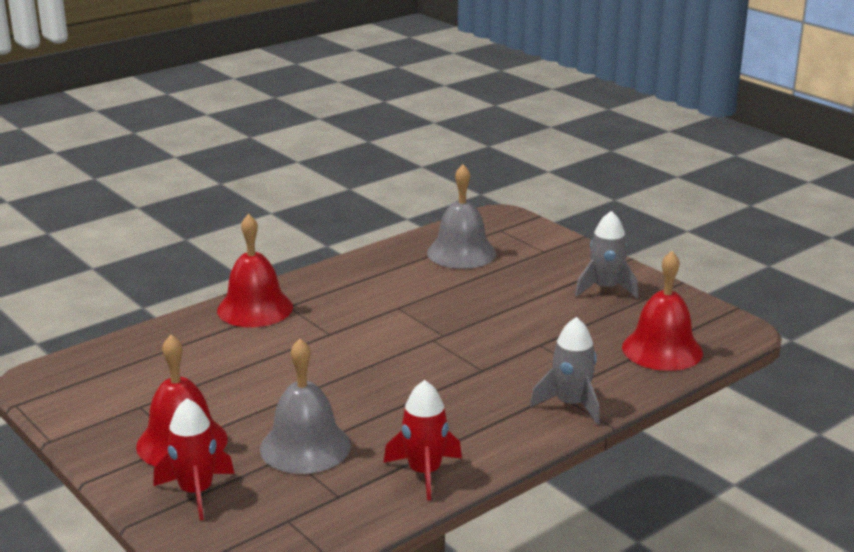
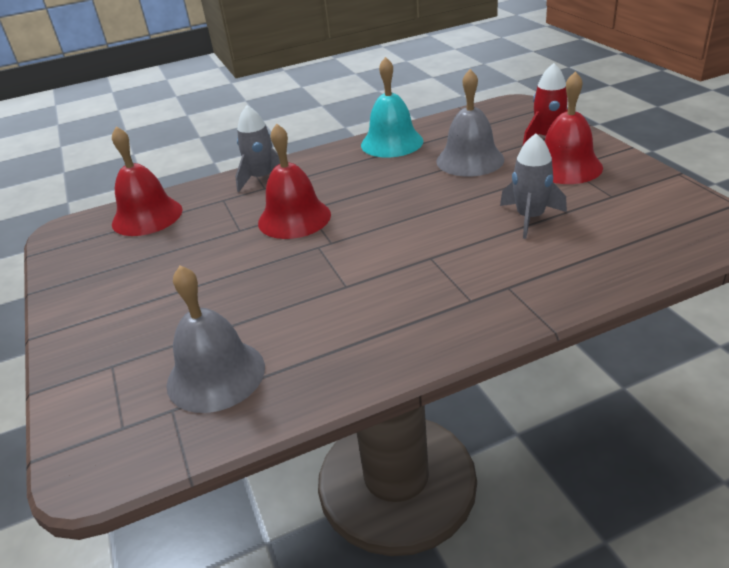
camera: 160 degrees left, 10 degrees up
(255, 308) = (512, 299): red bell -> red bell (294, 218)
(424, 472) = (392, 143): red rocket -> turquoise bell
(605, 288) = (113, 290): grey rocket -> grey rocket (530, 218)

